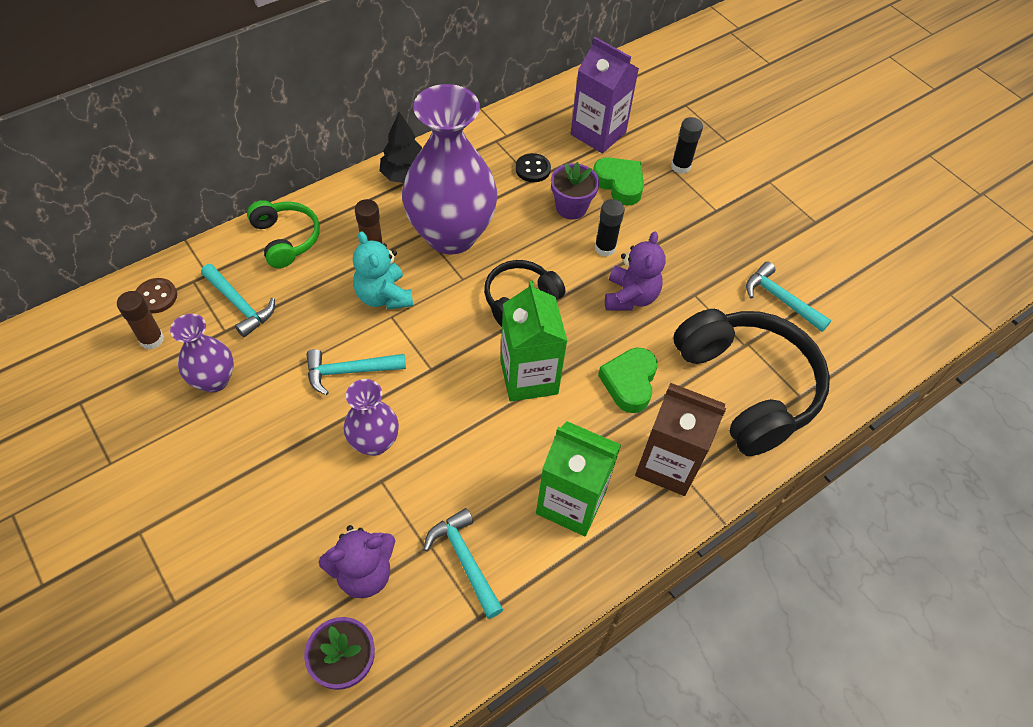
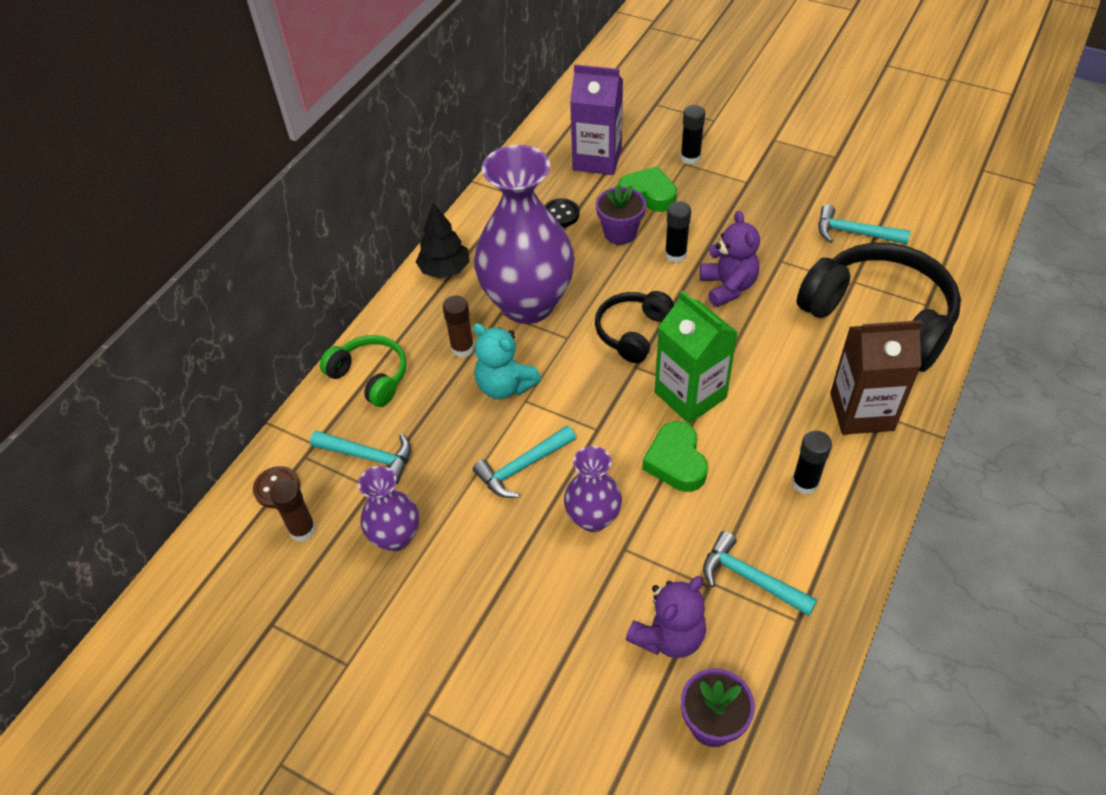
camera: 20 degrees left, 5 degrees down
(571, 502) = (805, 483): green carton -> black glue stick
(629, 382) = (780, 359): green heart -> green heart (676, 462)

